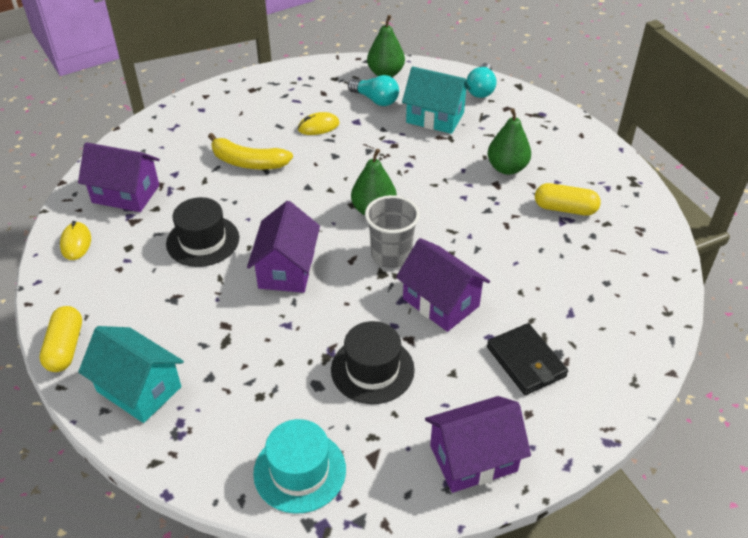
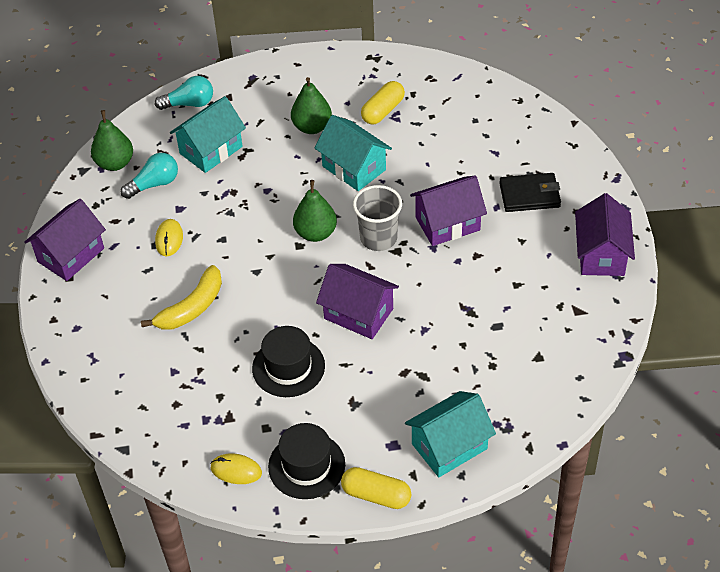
camera: 65 degrees left, 5 degrees up
(126, 194) = (182, 418): purple house -> purple house (71, 255)
(299, 471) = (573, 357): turquoise hat -> none
(372, 369) = (497, 287): black hat -> black hat (306, 465)
(473, 211) = (354, 168): none -> turquoise house
(481, 89) = (189, 104): turquoise light bulb -> turquoise light bulb turned 45 degrees counterclockwise

